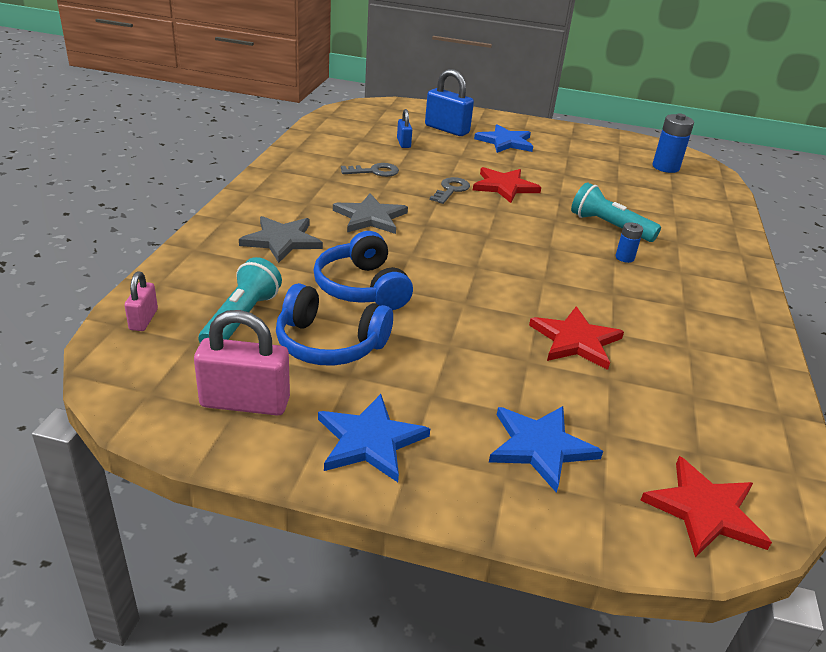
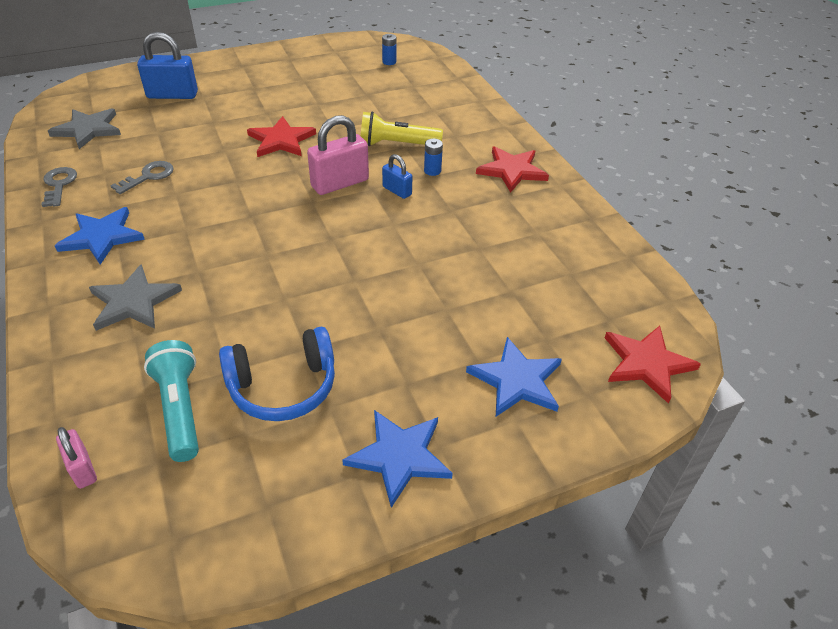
camera: 35 degrees left, 10 degrees up
(245, 402) = (268, 490): pink padlock -> pink padlock (340, 183)
(362, 288) = (257, 313): blue headphones -> none
(370, 217) = (193, 232): grey star -> grey star (88, 129)
(403, 143) = (145, 129): blue padlock -> blue padlock (397, 191)
(451, 190) = (239, 165): grey key -> grey key (59, 185)
(505, 142) = (239, 88): blue star -> blue star (102, 237)
(575, 340) = (462, 270): red star -> red star (511, 170)
(609, 226) = (397, 144): turquoise flashlight -> yellow flashlight
(665, 167) = (389, 62): blue battery -> blue battery, size x0.55

